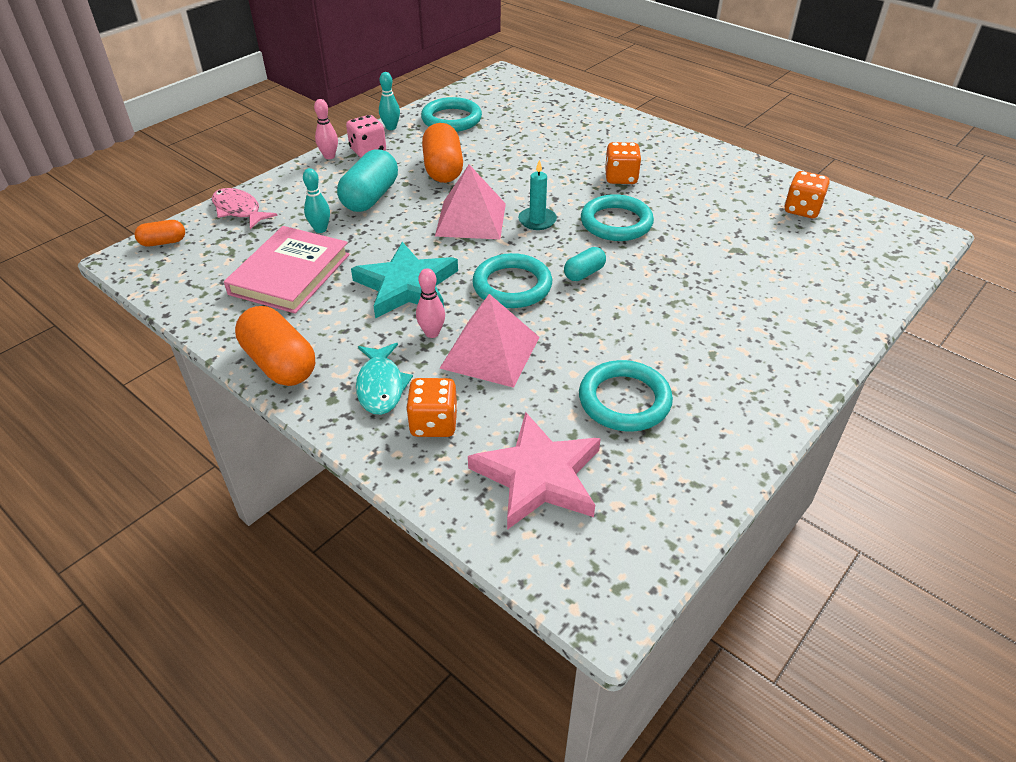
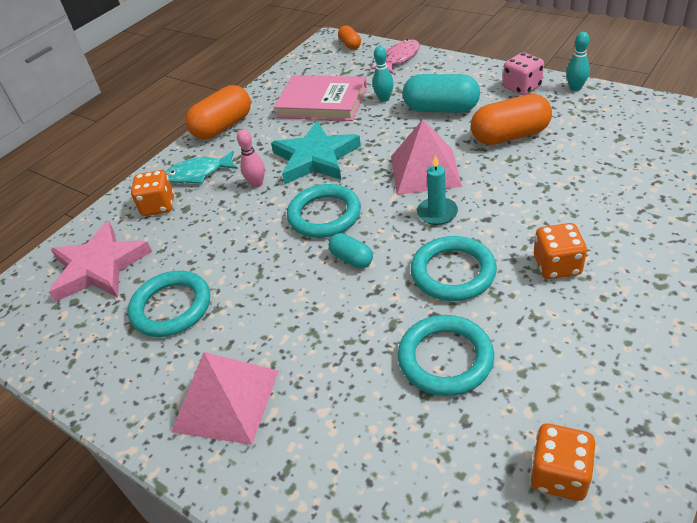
camera: 90 degrees right, 0 degrees up
(329, 156) = (501, 72): pink bowling pin -> none
(451, 119) = (619, 118): turquoise ring -> turquoise ring (445, 358)
(490, 352) = (234, 218): pink pyramid -> pink pyramid (226, 400)

